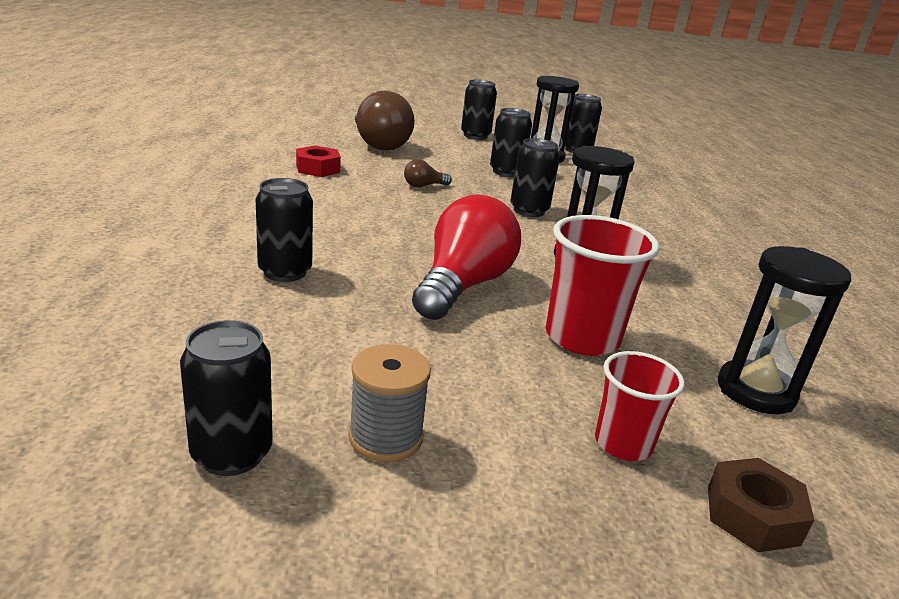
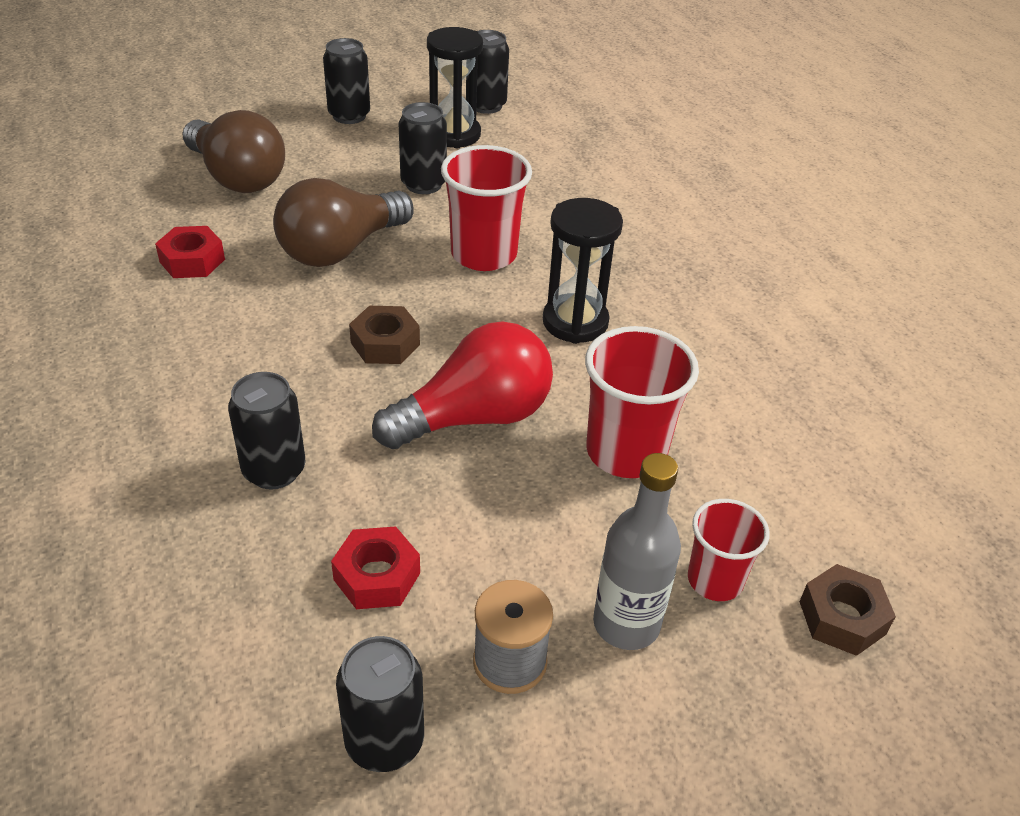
camera: 20 degrees left, 15 degrees up
(313, 349) = (377, 576): none -> red nut
(421, 233) = (385, 343): none -> brown nut
(423, 186) = (340, 249): brown light bulb -> brown light bulb, size x2.36
(463, 285) = (474, 417): red light bulb -> red light bulb turned 60 degrees clockwise
(514, 447) = (626, 624): none -> grey bottle
(529, 210) = (484, 254): black can -> red cup
(755, 391) = (804, 463): black hourglass -> none

